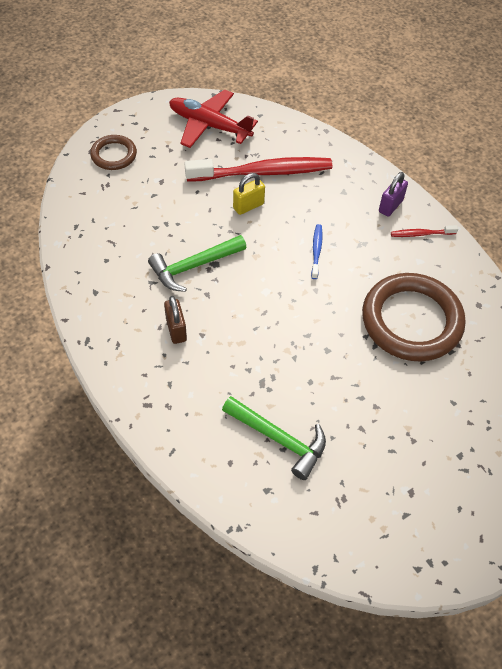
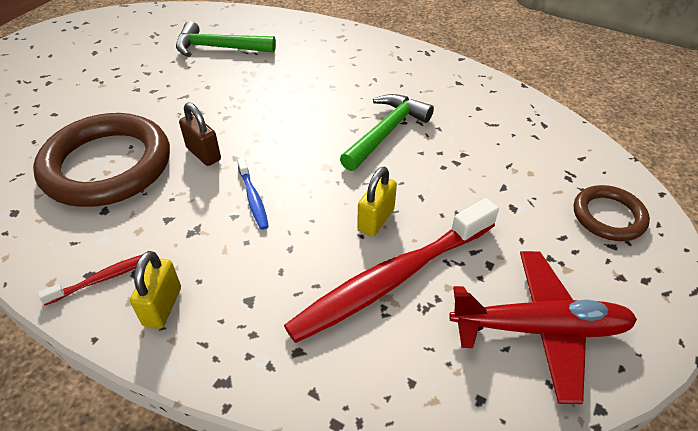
camera: 155 degrees right, 10 degrees down
(176, 329) = (358, 81): brown padlock -> brown padlock (203, 154)
(390, 206) = (162, 306): purple padlock -> yellow padlock

